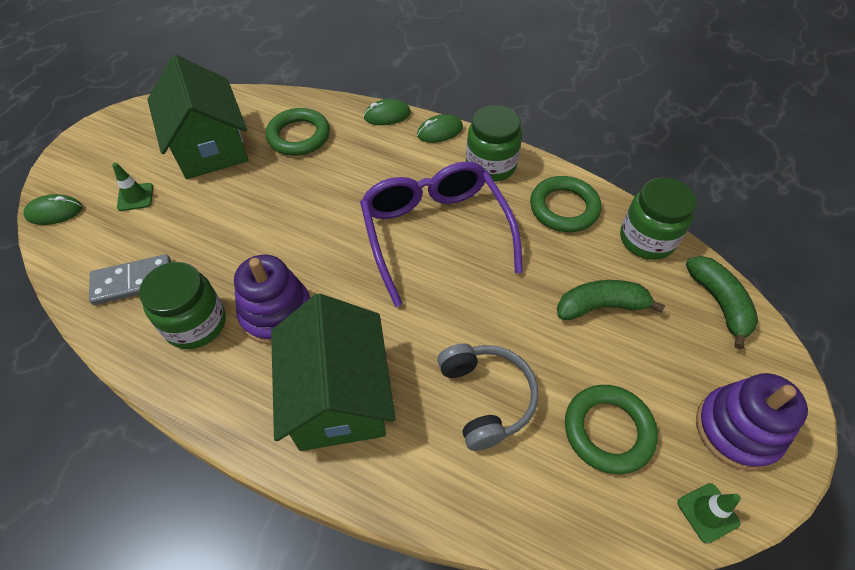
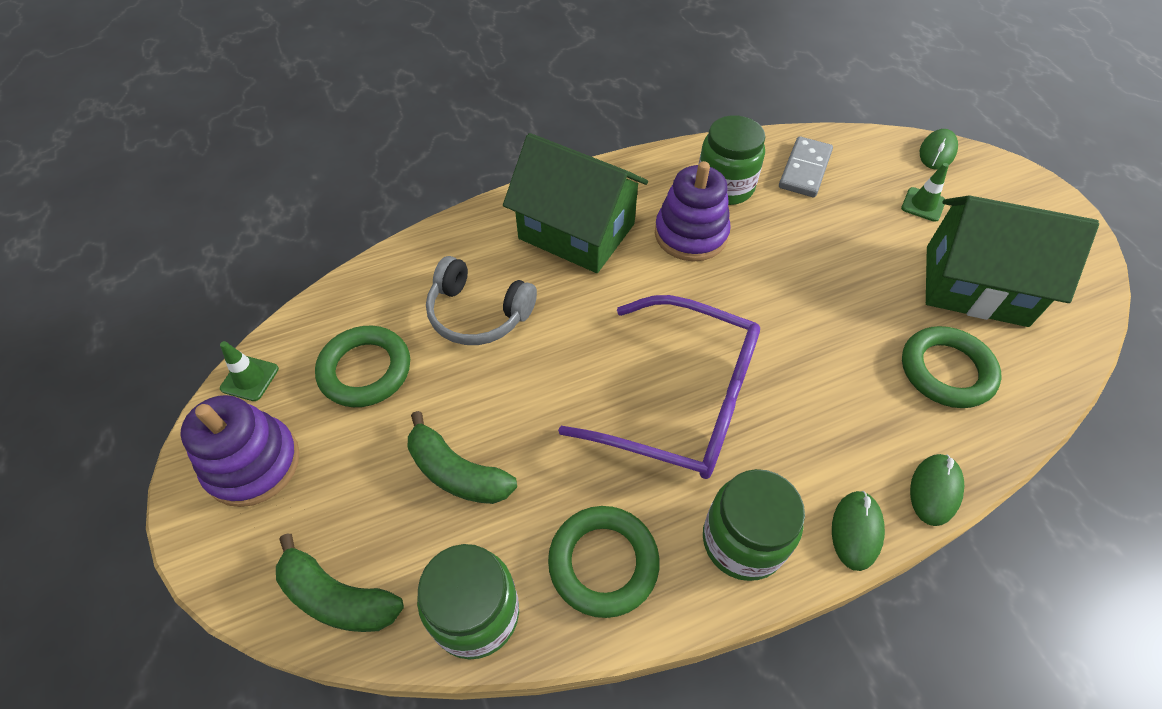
camera: 130 degrees right, 0 degrees up
(600, 306) = (457, 473): green banana -> green banana turned 90 degrees clockwise

